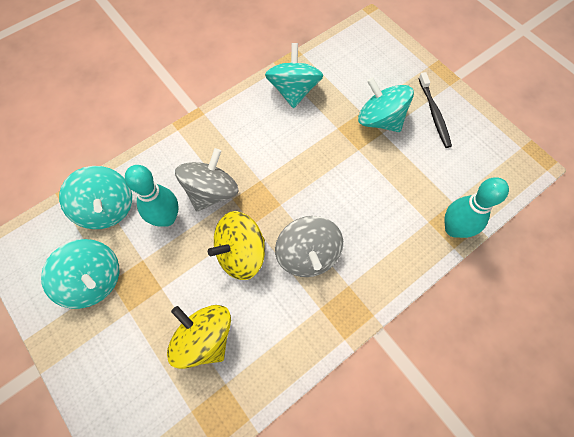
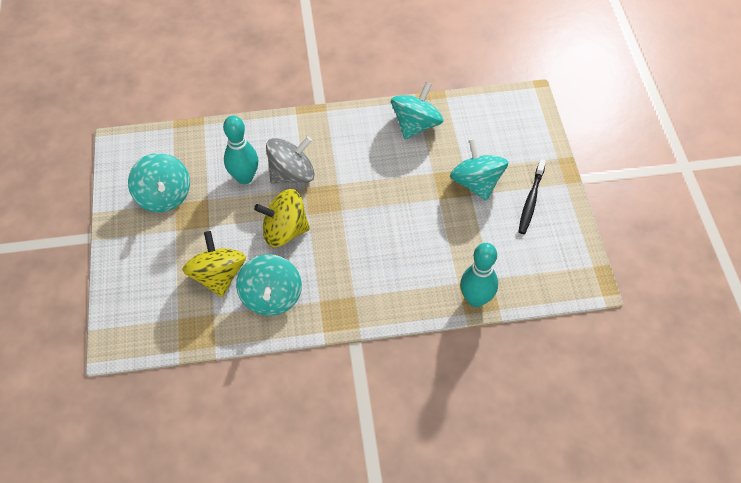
camera: 30 degrees right, 10 degrees down
(107, 208) = (204, 149): turquoise spinning top -> turquoise spinning top (271, 297)
(308, 255) = (337, 258): grey spinning top -> none

